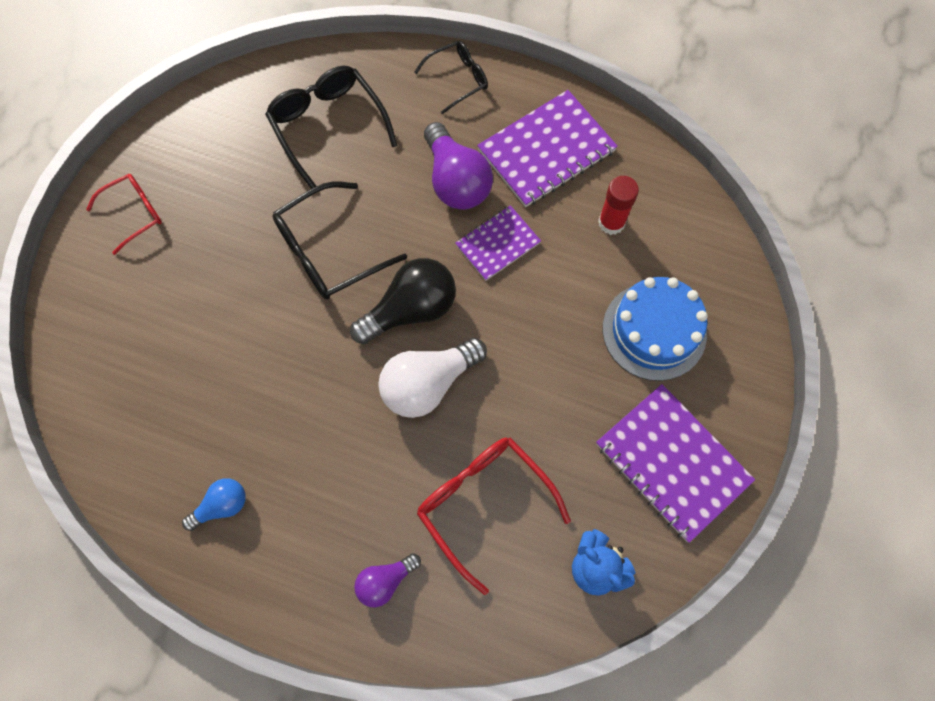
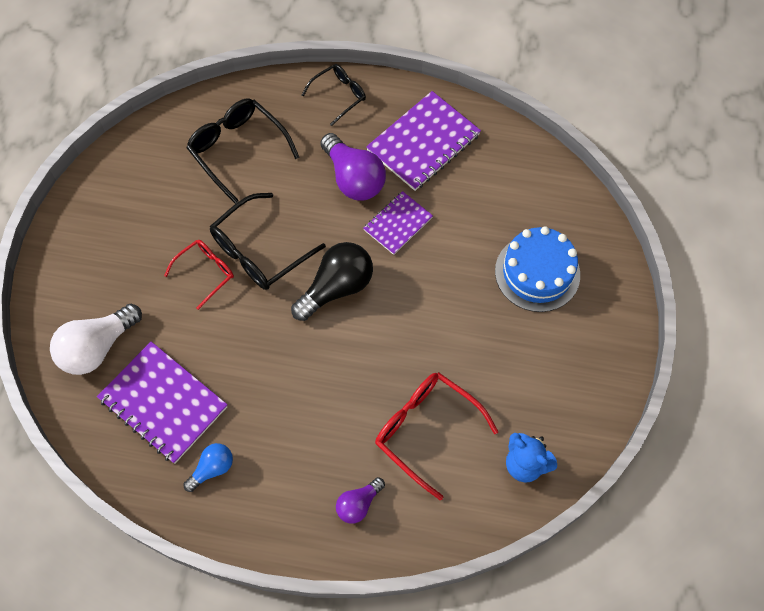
camera: 10 degrees left, 5 degrees down
(134, 213) = (88, 246): red glasses -> red glasses (205, 273)
(428, 384) = (363, 344): white light bulb -> white light bulb (97, 347)
(611, 222) = (487, 192): red glue stick -> none
(672, 462) = (570, 373): purple notebook -> purple notebook (163, 403)

